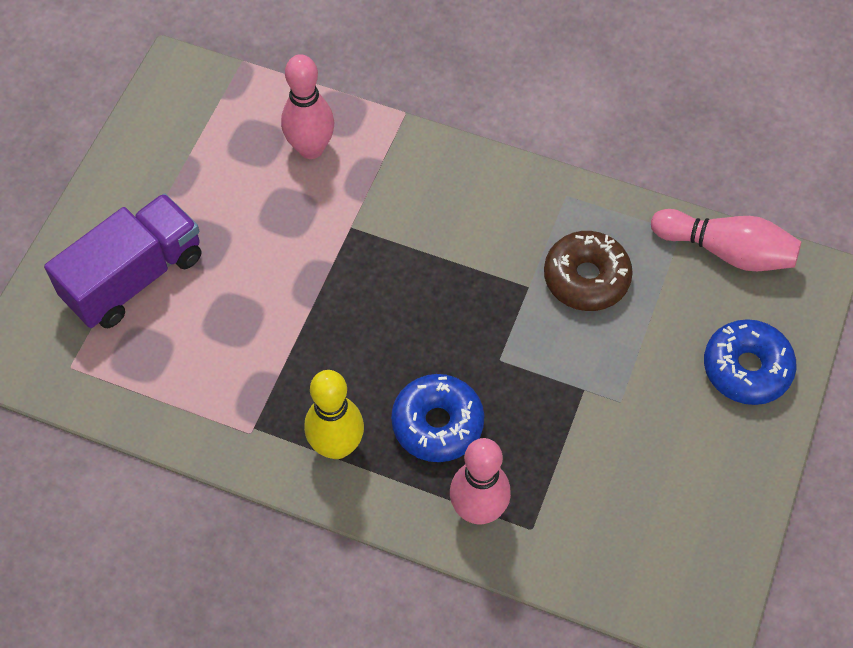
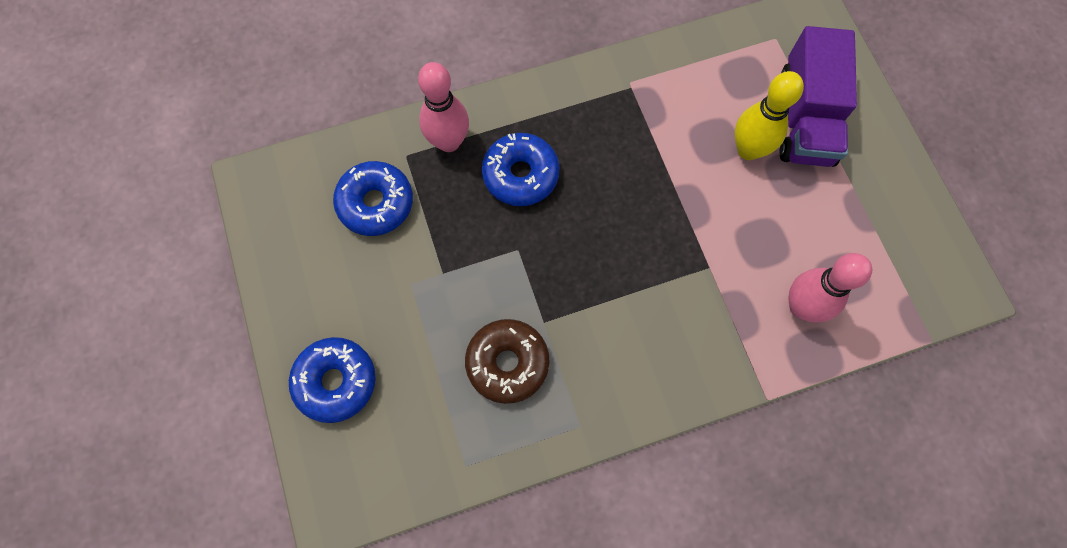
camera: 140 degrees right, 10 degrees up
(337, 446) = (570, 114): yellow bowling pin -> yellow bowling pin (748, 150)
(598, 501) = (376, 203): none -> blue donut
(726, 251) = (417, 478): pink bowling pin -> none

